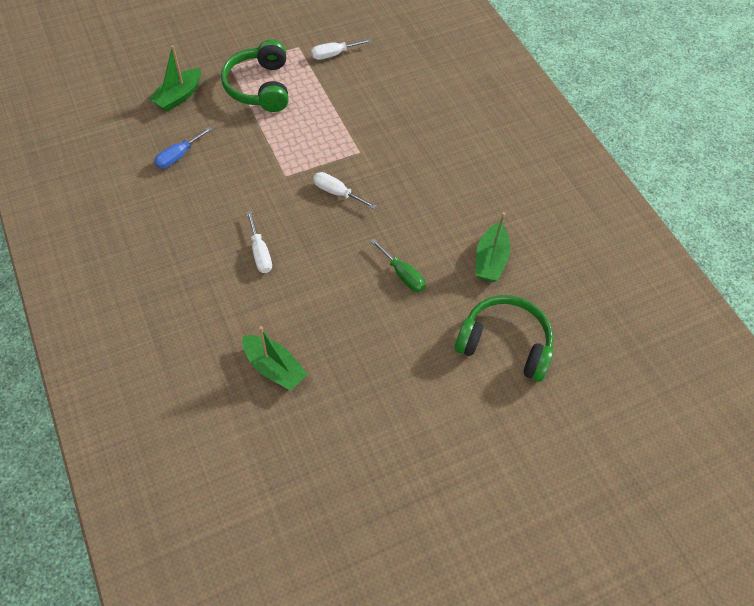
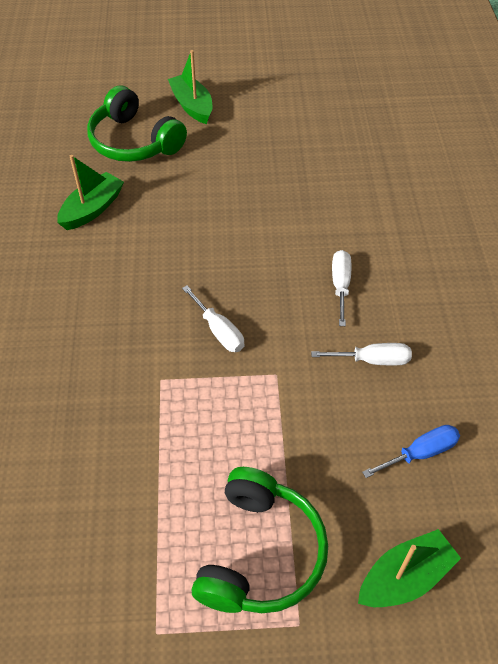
camera: 155 degrees left, 5 degrees down
(274, 368) = (358, 179): green boat -> green boat (192, 106)
(334, 54) = (102, 589): white screwdriver -> white screwdriver (372, 360)
(402, 274) = (193, 221): green screwdriver -> none

